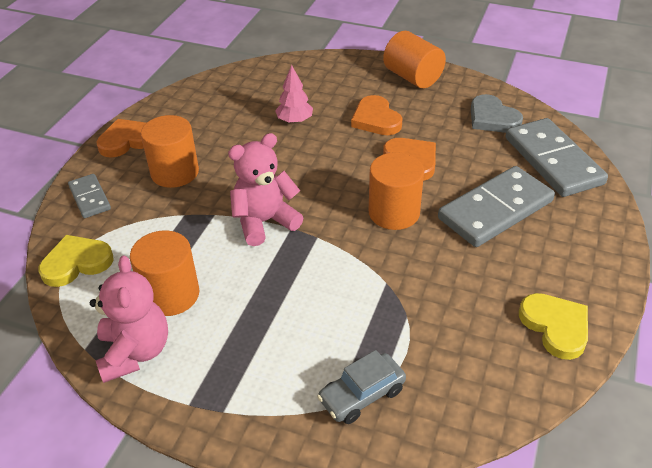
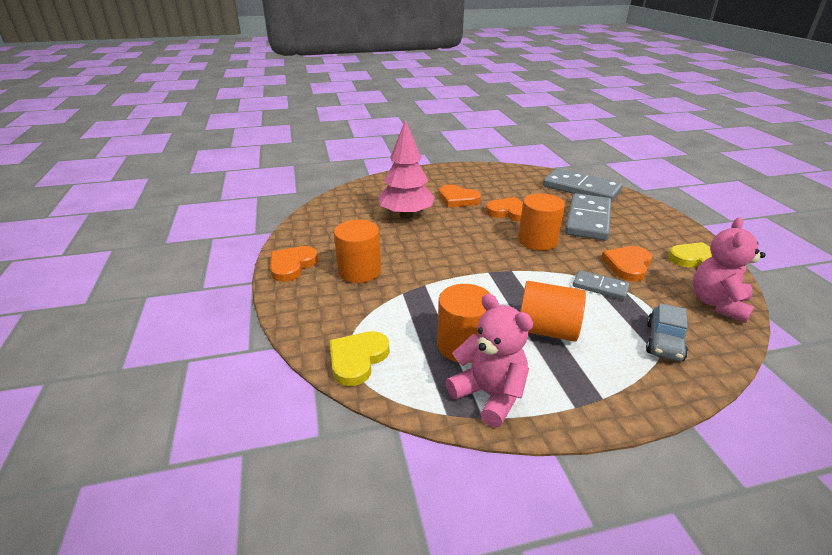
camera: 35 degrees left, 10 degrees down
(90, 198) = (309, 312): grey domino -> grey domino (600, 287)
(264, 222) = (466, 275): pink teddy bear -> pink teddy bear (717, 304)
(294, 121) = (406, 215): pink tree -> pink tree, size x1.85
(412, 77) = (449, 173): orange cylinder -> orange cylinder (547, 330)
(455, 291) = (627, 265): none -> orange heart
(492, 118) = (522, 179): grey heart -> none

